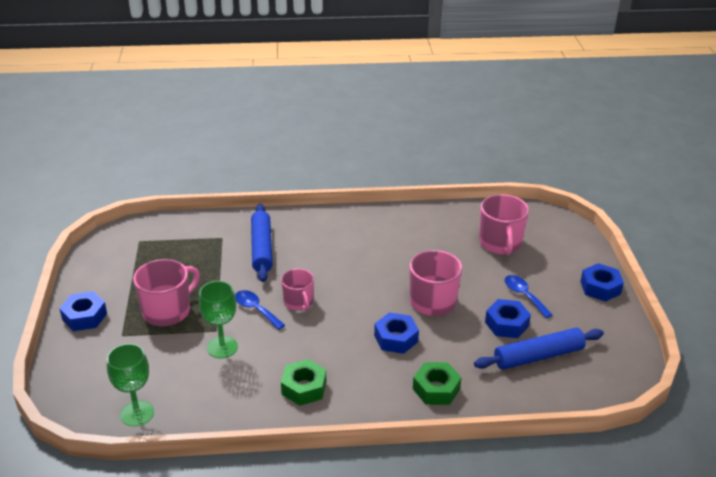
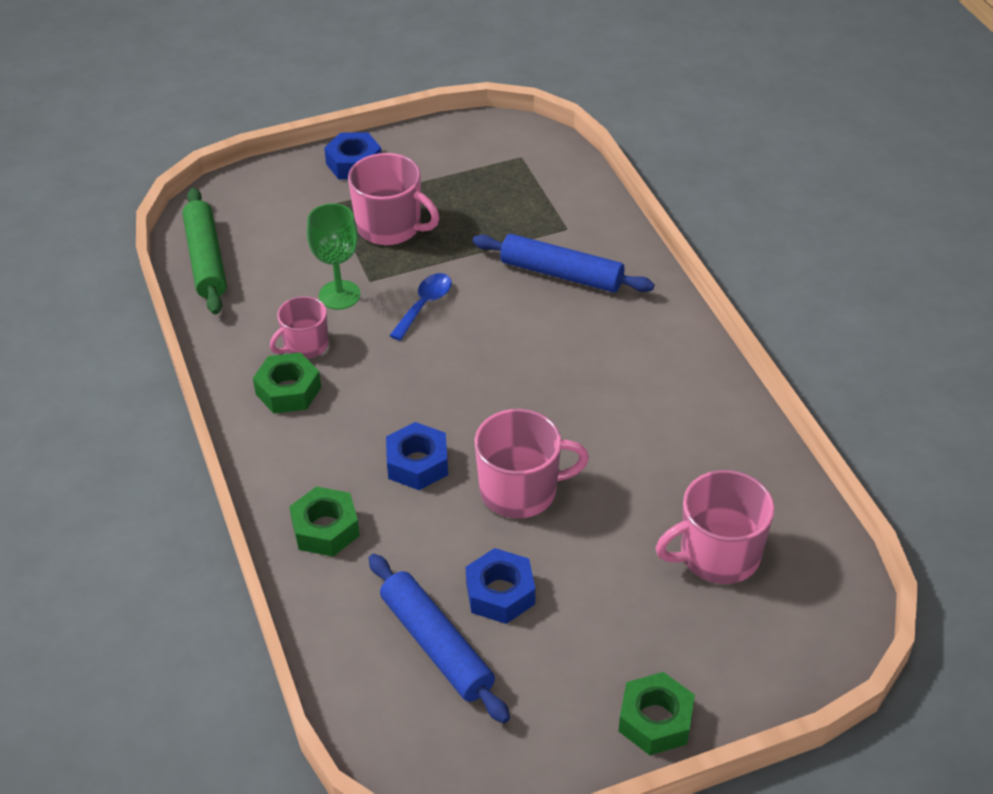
camera: 75 degrees right, 10 degrees up
(137, 413) = (206, 259): green goblet -> green rolling pin
(261, 248) = (561, 274): blue rolling pin -> blue rolling pin turned 45 degrees clockwise
(298, 302) = (457, 342): pink mug -> pink mug (305, 345)
(524, 295) = (584, 608): blue spoon -> none
(600, 287) = (655, 720): blue nut -> green nut

